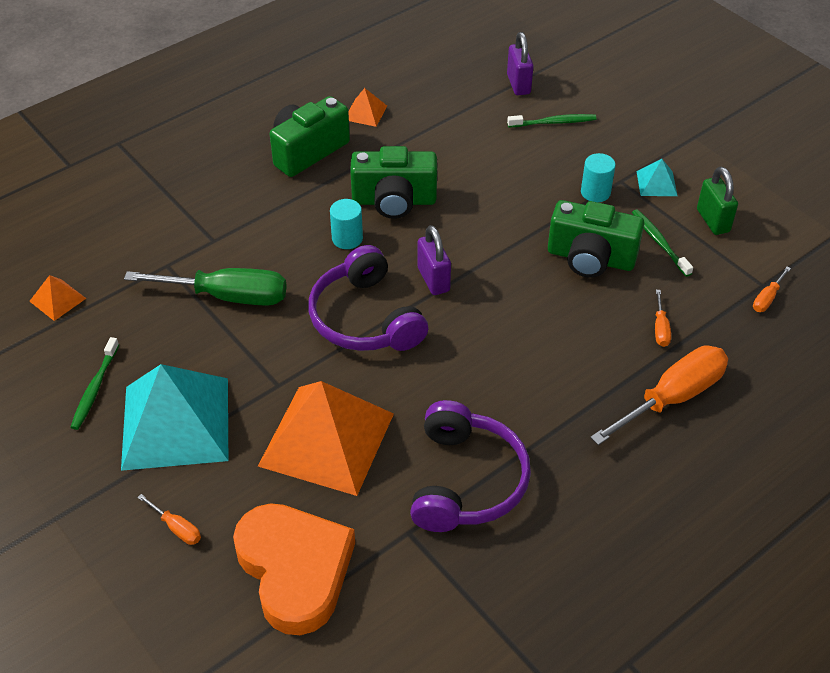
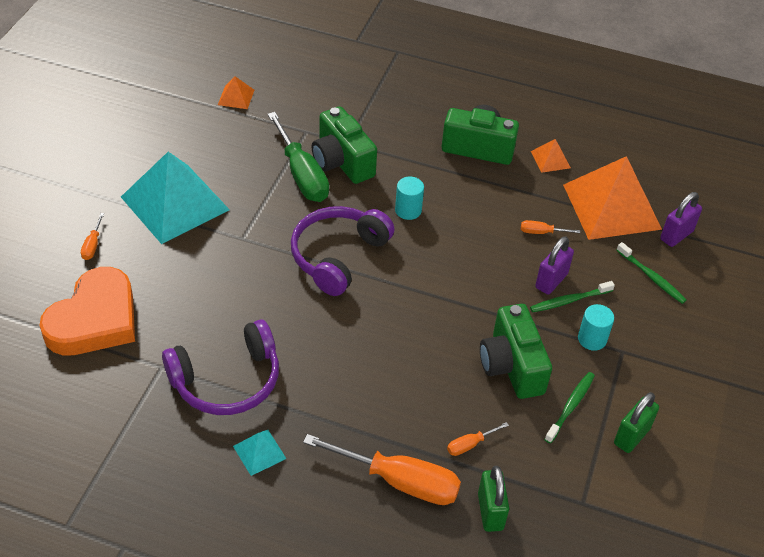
camera: 55 degrees right, 0 degrees up
(95, 388) = (176, 151): green toothbrush -> green toothbrush (569, 300)
(327, 439) = (212, 286): orange pyramid -> orange pyramid (611, 206)
(394, 201) = (470, 219): green camera -> green camera (341, 162)
(433, 280) = (407, 277): purple padlock -> purple padlock (551, 281)
(656, 183) = (642, 377): turquoise pyramid -> turquoise pyramid (259, 452)
(740, 349) = (490, 512): none -> green padlock
(767, 298) = (568, 511): orange screwdriver -> orange screwdriver (541, 232)

